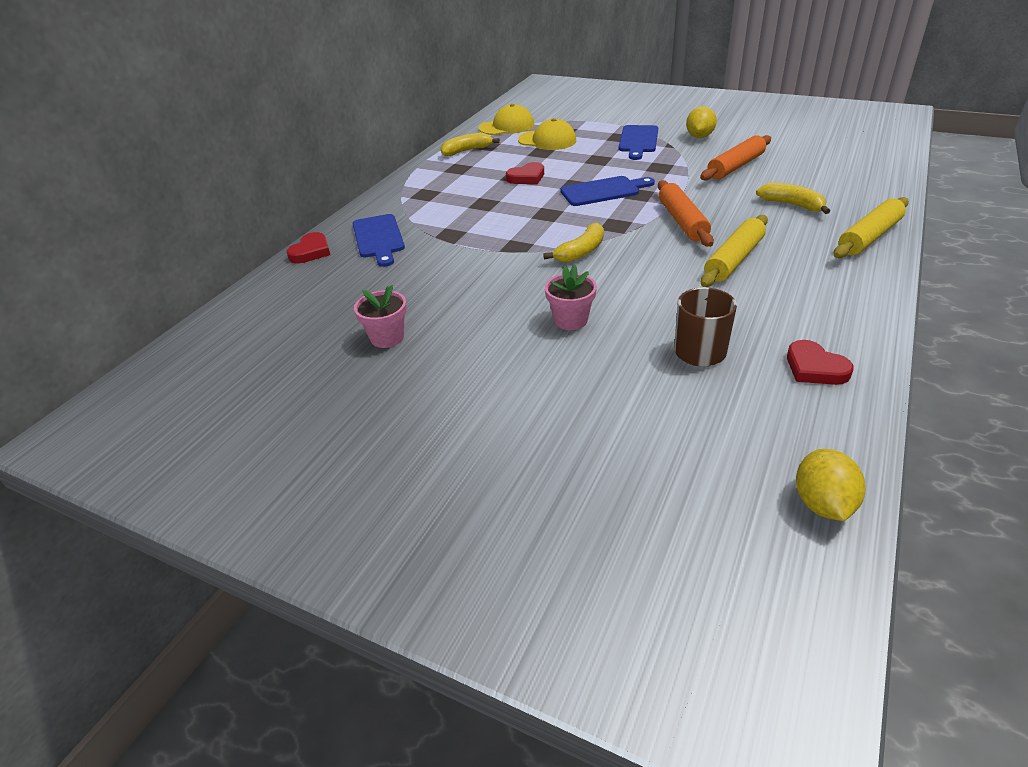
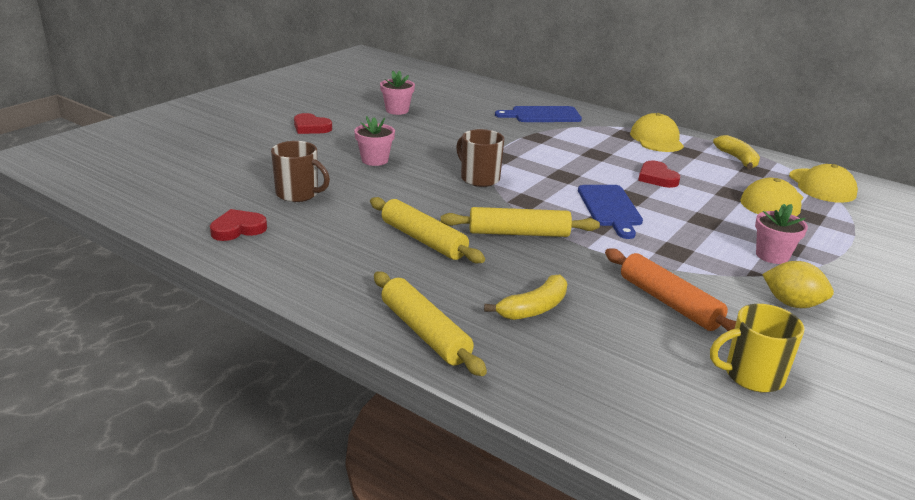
camera: 95 degrees right, 10 degrees down
(311, 252) = (530, 96): red heart -> red heart (311, 127)
(432, 181) = (656, 139): none -> yellow cap
(581, 252) = (479, 178): yellow banana -> brown mug
(638, 141) = (772, 255): blue cutting board -> pink flower pot
(682, 221) = (518, 233): orange rolling pin -> yellow rolling pin
(792, 146) = (752, 375): none -> yellow mug
(822, 504) = (124, 194): yellow lemon -> none

